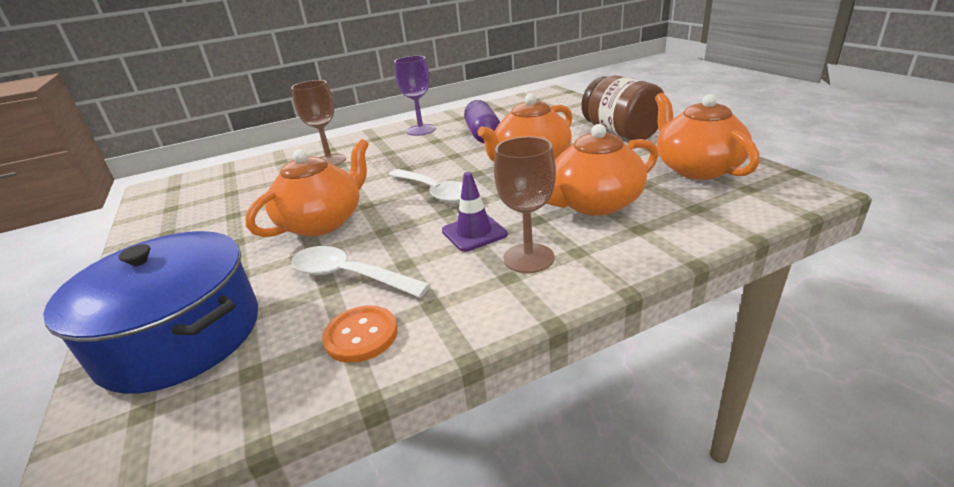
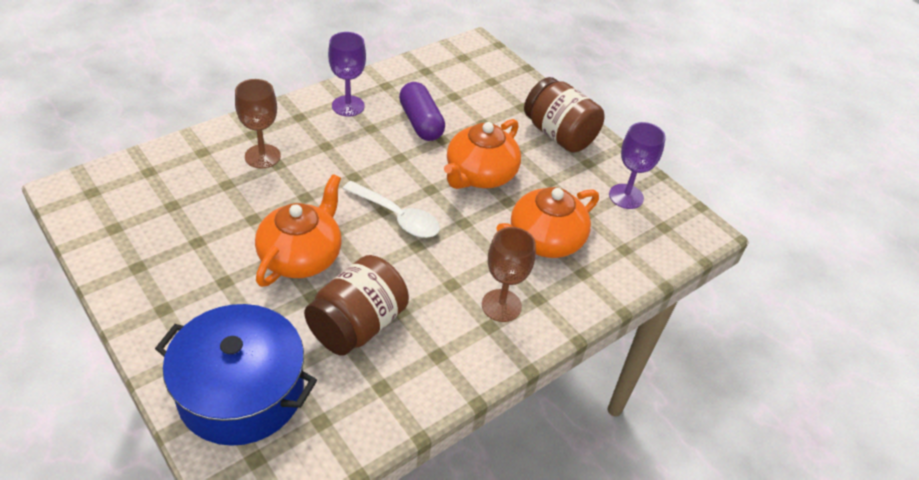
camera: 20 degrees left, 15 degrees up
(349, 276) = (357, 325): white spoon -> brown jar
(361, 335) = (393, 386): orange button -> none
(474, 233) = (450, 275): purple traffic cone -> none
(696, 168) = (626, 196): orange teapot -> purple goblet

